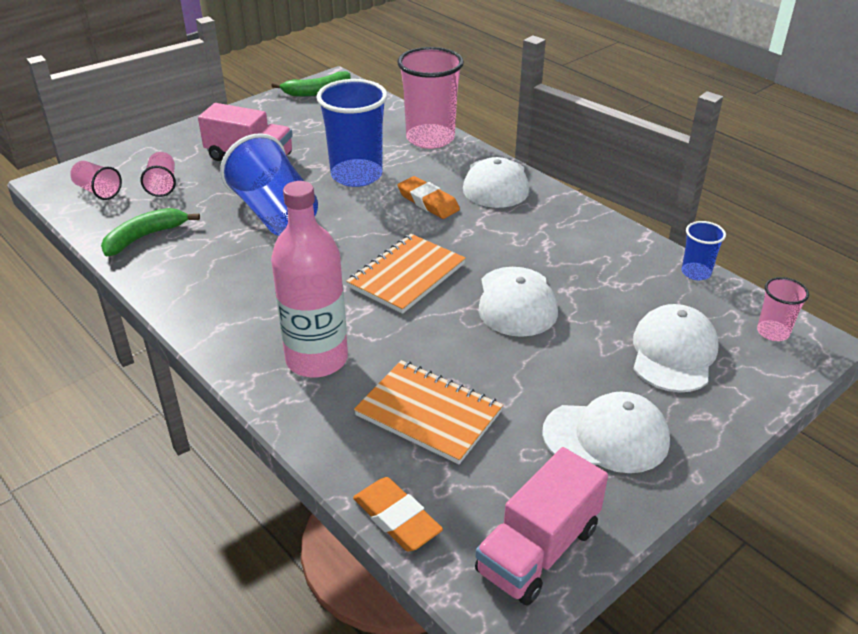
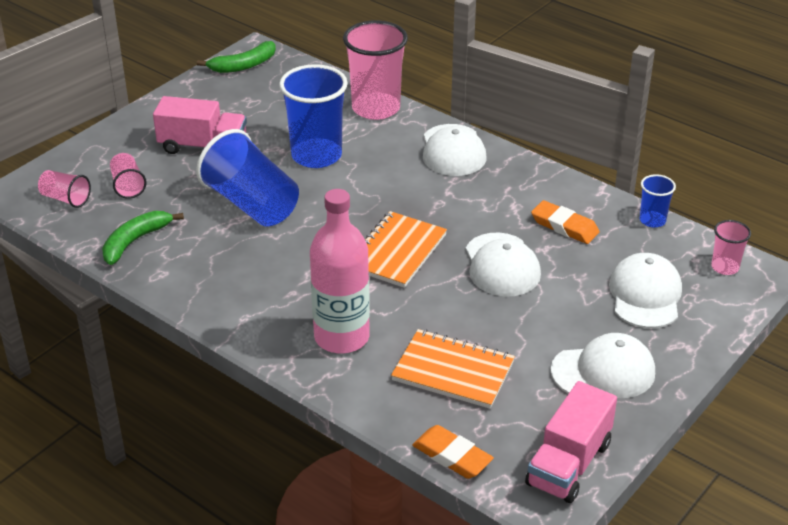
camera: 10 degrees left, 0 degrees up
(428, 202) = (394, 176): orange eraser -> orange eraser (564, 226)

